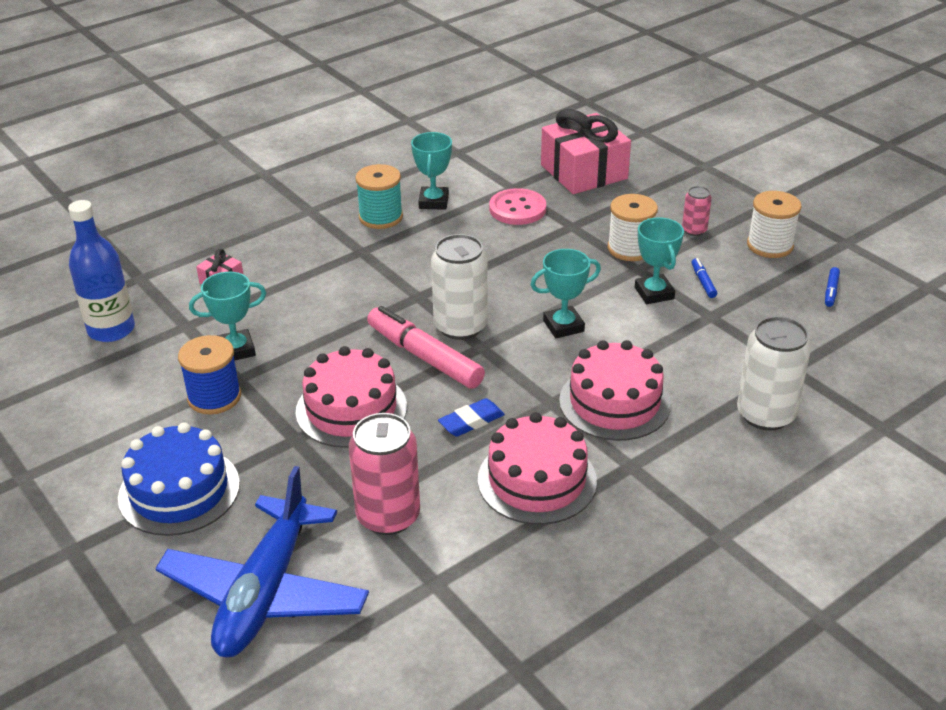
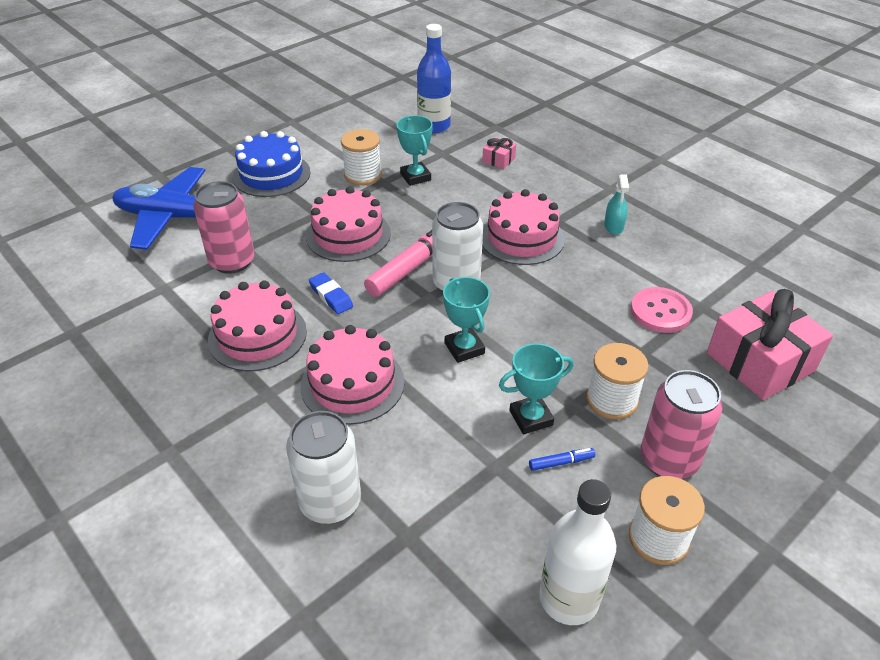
camera: 85 degrees right, 5 degrees up
(214, 397) = (363, 175): blue spool -> white spool
(381, 217) = (613, 226): turquoise spool -> turquoise spray bottle
(387, 277) = (522, 238): none -> pink cake
(433, 202) = (651, 255): turquoise trophy -> none
(694, 230) = (668, 460): pink can -> pink can, size x1.91
(831, 291) = (569, 598): blue marker -> white bottle

